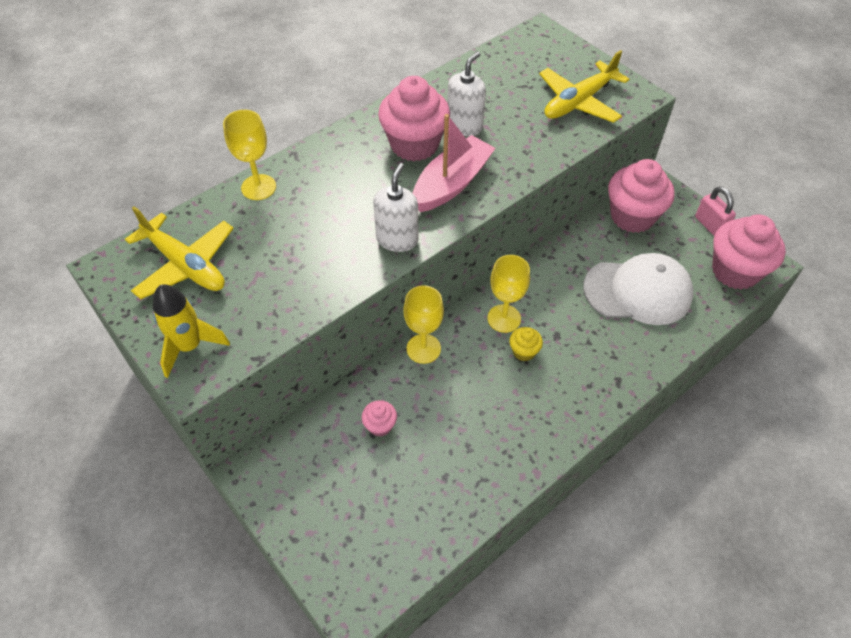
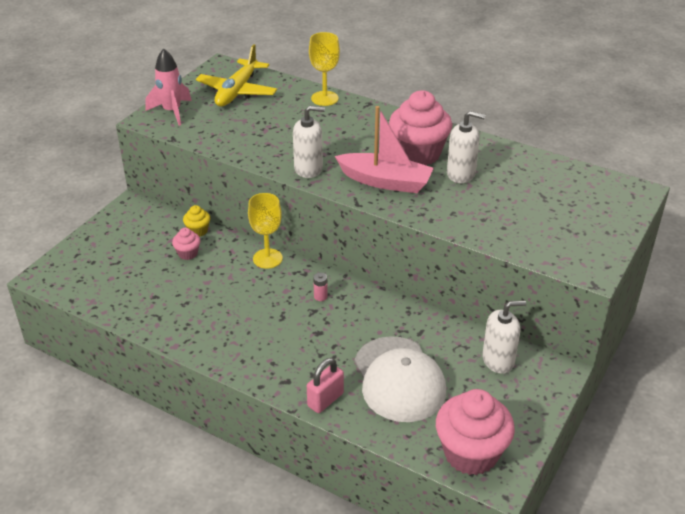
camera: 70 degrees right, 15 degrees down
(190, 346) = (172, 112): yellow rocket -> pink rocket
(504, 318) = (320, 296): yellow goblet -> pink battery
(524, 351) = (291, 315): yellow cupcake -> yellow cupcake (198, 231)
(578, 102) = (547, 232): yellow plane -> none
(632, 216) = (498, 360): pink cupcake -> white soap dispenser
(710, 225) = (527, 425): pink padlock -> pink padlock (325, 400)

